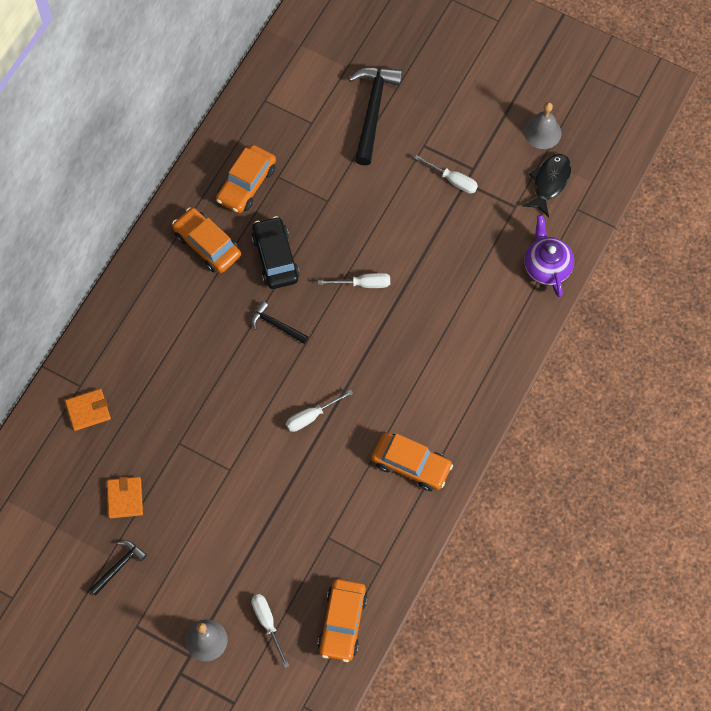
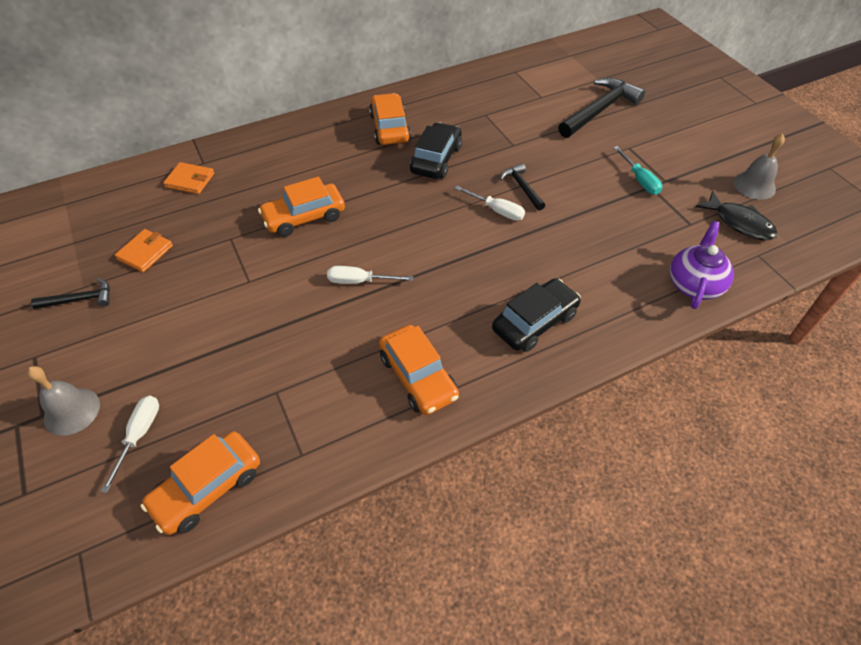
camera: 35 degrees right, 15 degrees down
(246, 184) = (456, 108): orange car -> orange car (304, 217)
(276, 325) = (394, 201): black hammer -> black hammer (522, 187)
(452, 180) = (639, 180): white screwdriver -> turquoise screwdriver
(458, 371) = (534, 322): none -> black car
(549, 183) = (739, 223): black fish -> black fish turned 75 degrees clockwise

